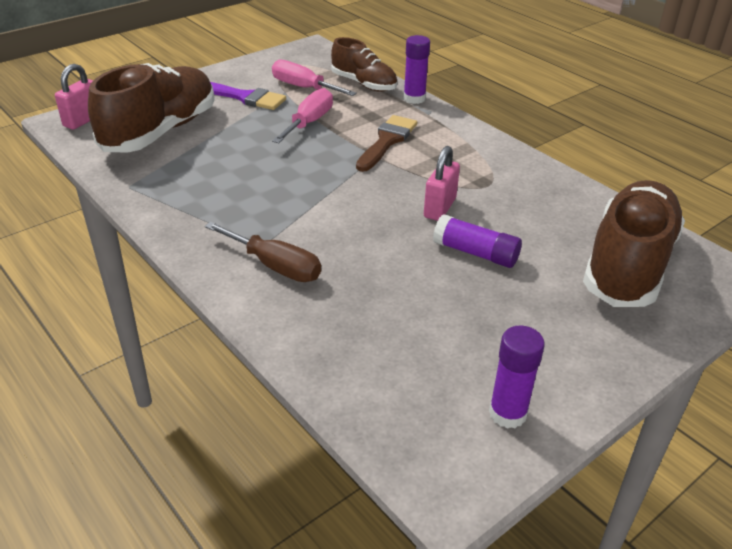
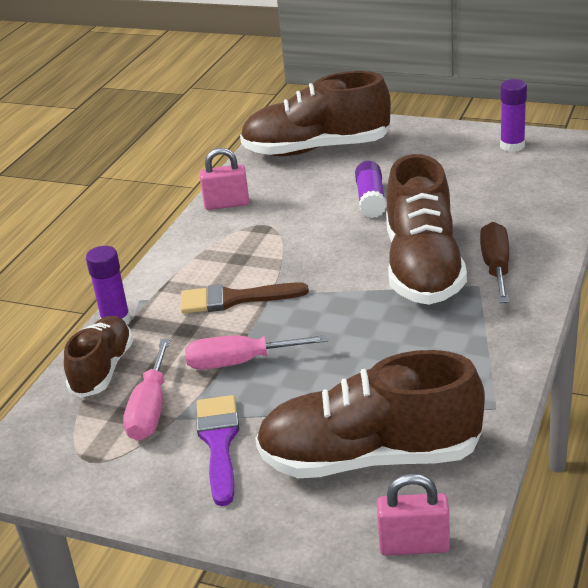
camera: 115 degrees left, 5 degrees down
(323, 230) = (423, 268): none -> brown shoe
(440, 208) = (326, 232): pink padlock -> pink padlock (227, 204)

